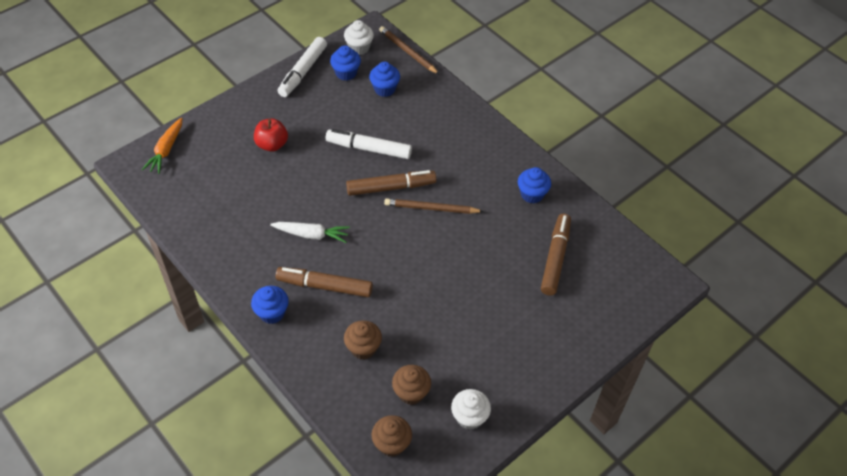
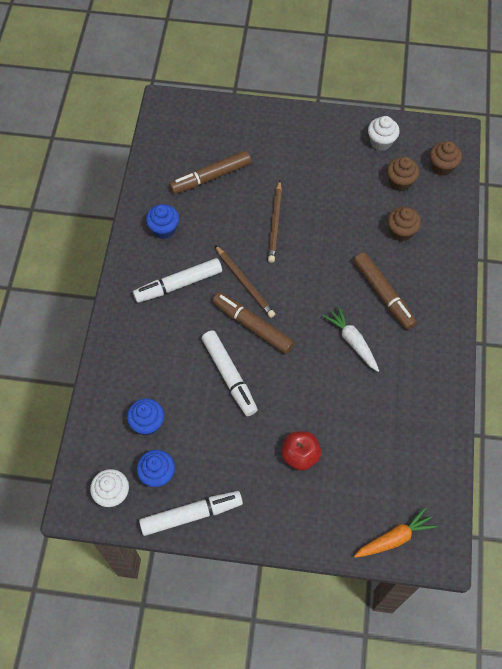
camera: 130 degrees left, 10 degrees up
(272, 313) = (439, 307): blue cupcake -> none
(408, 52) = (79, 445): brown pencil -> brown pencil (275, 223)
(472, 170) = (178, 284): none -> white marker

